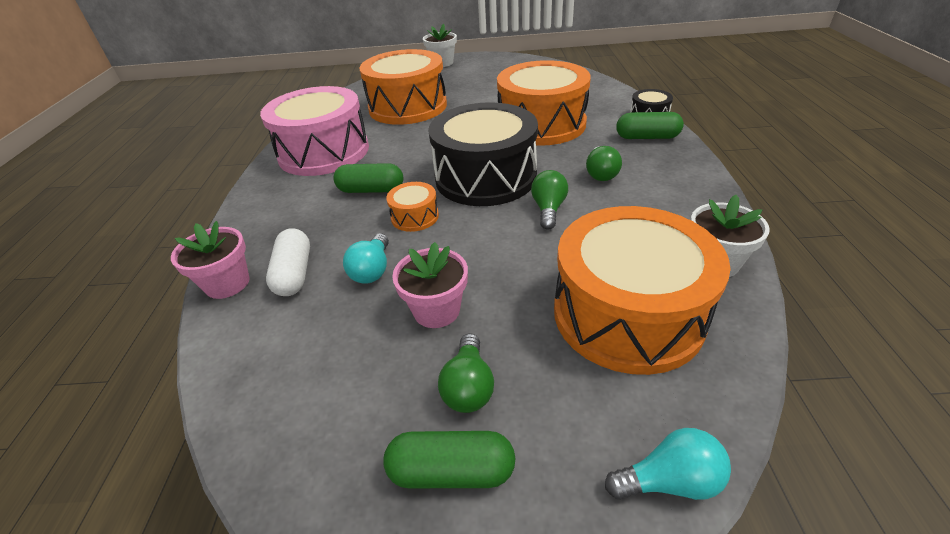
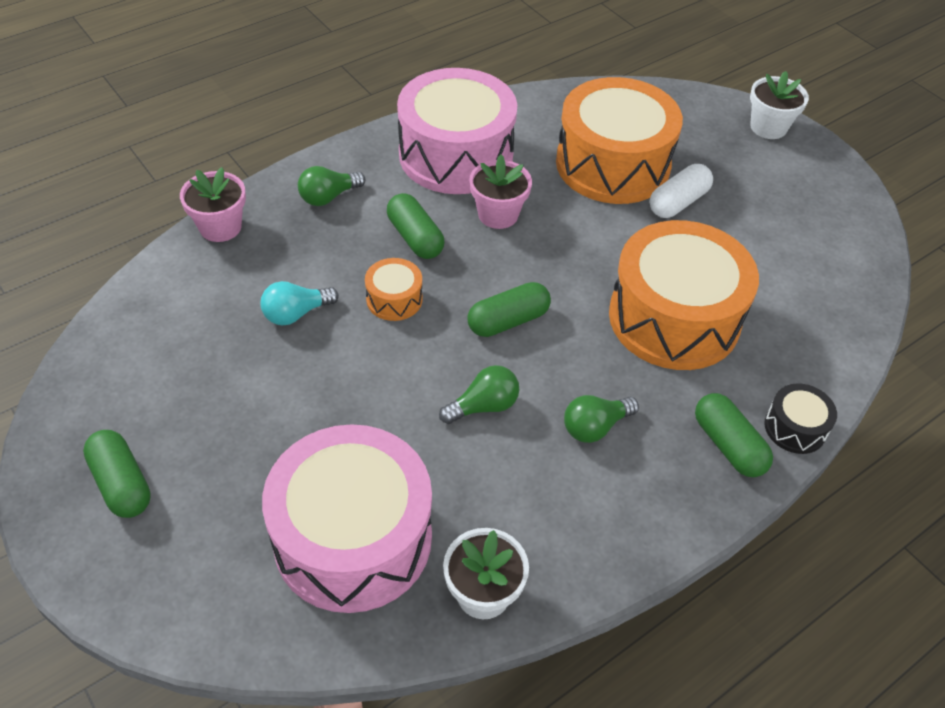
camera: 50 degrees right, 10 degrees up
(294, 273) = (258, 262): white capsule -> white capsule (678, 202)
(436, 310) = (273, 389): pink flower pot -> pink flower pot (498, 214)
(468, 386) = (201, 456): green light bulb -> green light bulb (328, 197)
(485, 177) = (508, 321): black drum -> green capsule
(627, 314) = (353, 538): orange drum -> pink drum
(669, 481) = (180, 626): turquoise light bulb -> none

